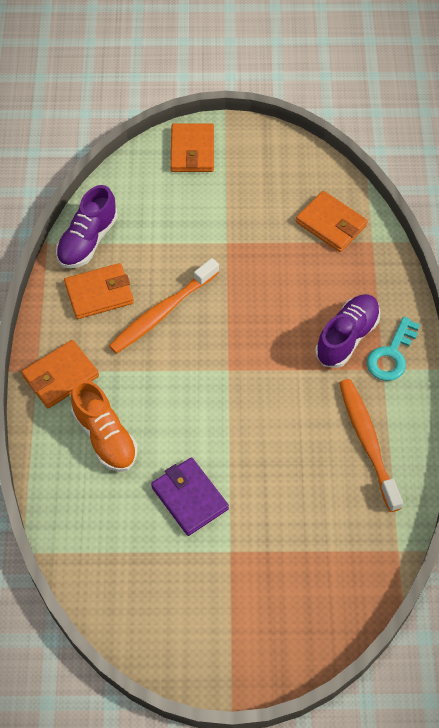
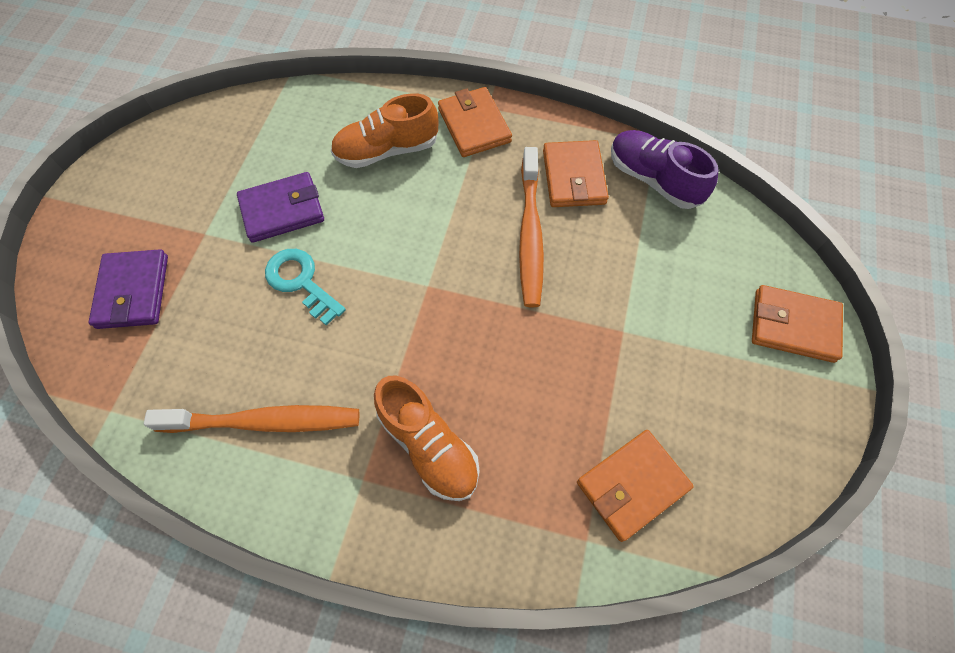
camera: 105 degrees right, 5 degrees up
(162, 312) = (530, 234): orange toothbrush -> orange toothbrush turned 150 degrees counterclockwise
(300, 582) = (133, 291): none -> purple wallet
(347, 337) = (428, 445): purple shoe -> orange shoe
(391, 355) = (380, 500): turquoise key -> turquoise key (301, 282)

